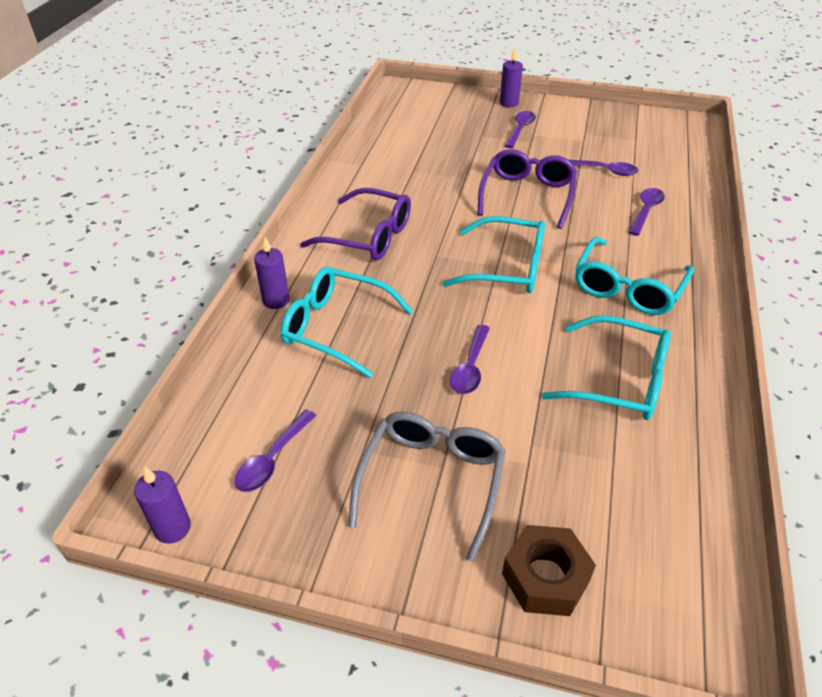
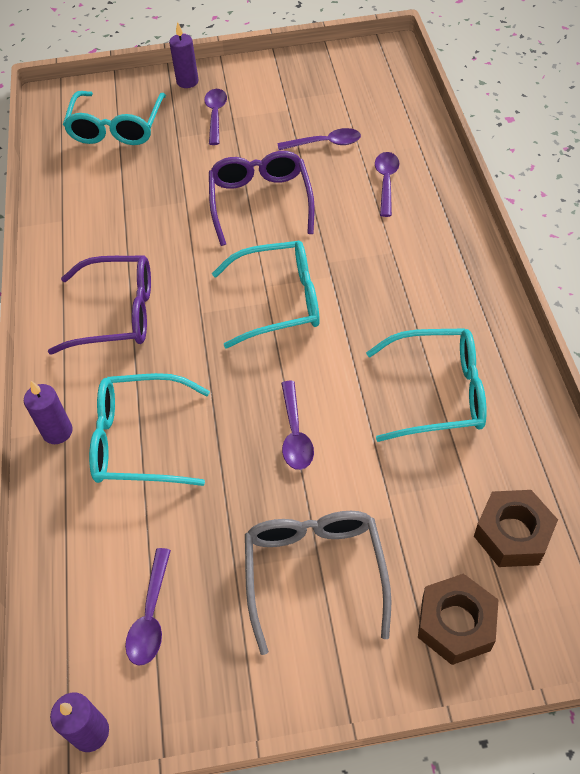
camera: 20 degrees left, 10 degrees up
(627, 288) = (405, 284): turquoise glasses -> turquoise glasses (116, 128)
(640, 522) = (512, 534): none -> brown nut

